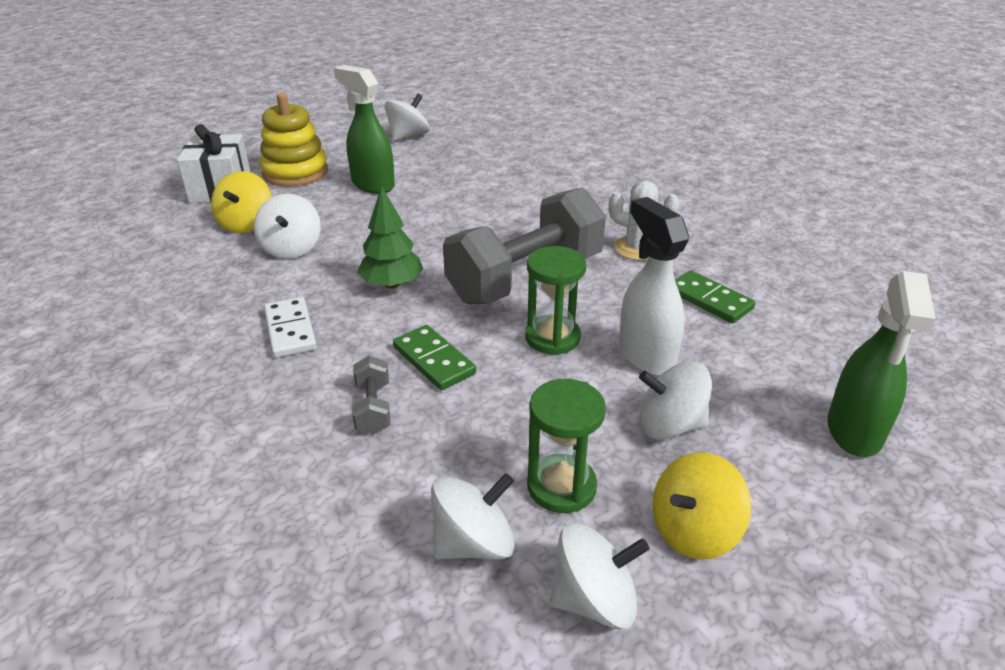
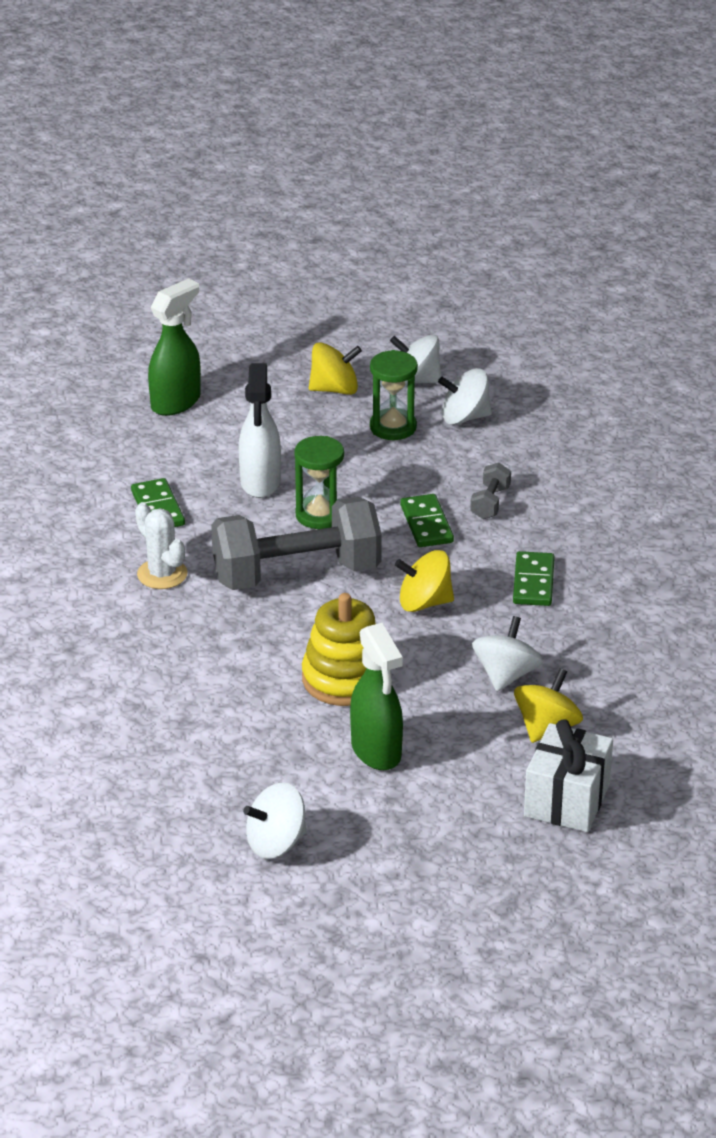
camera: 155 degrees left, 0 degrees up
(290, 330) = (533, 582): white domino -> green domino
(295, 172) = (464, 806): yellow stacking toy -> yellow stacking toy (345, 679)
(392, 284) = (424, 603): green tree -> yellow spinning top
(670, 425) = (292, 437): white spinning top -> none

